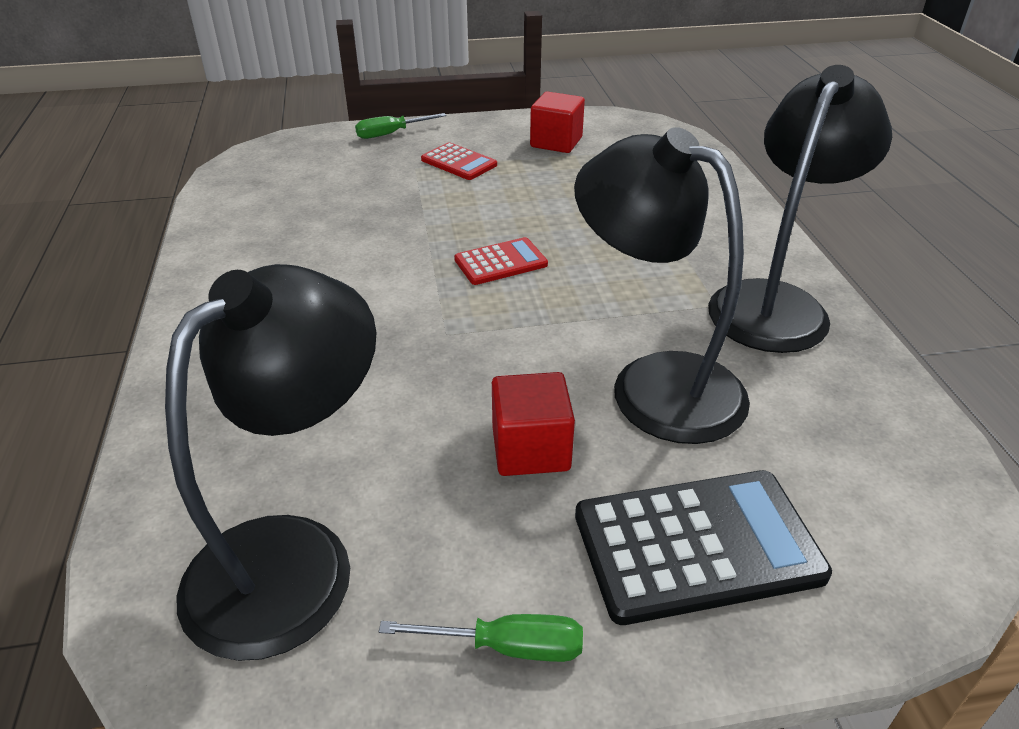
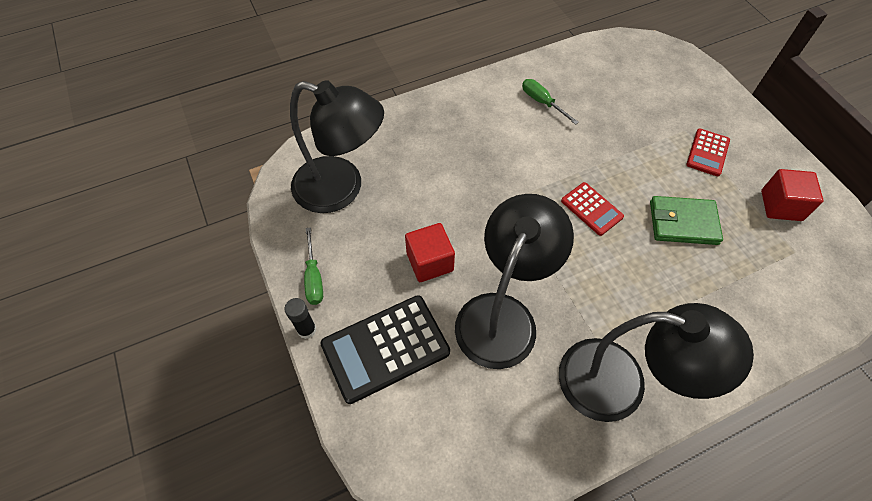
camera: 75 degrees right, 20 degrees up
(391, 134) = (724, 102): green screwdriver -> green screwdriver (542, 102)
(553, 203) = (683, 222): none -> green wallet
(635, 680) = (307, 330): none -> black glue stick
(697, 545) = (385, 348): black calculator -> black calculator turned 90 degrees clockwise

